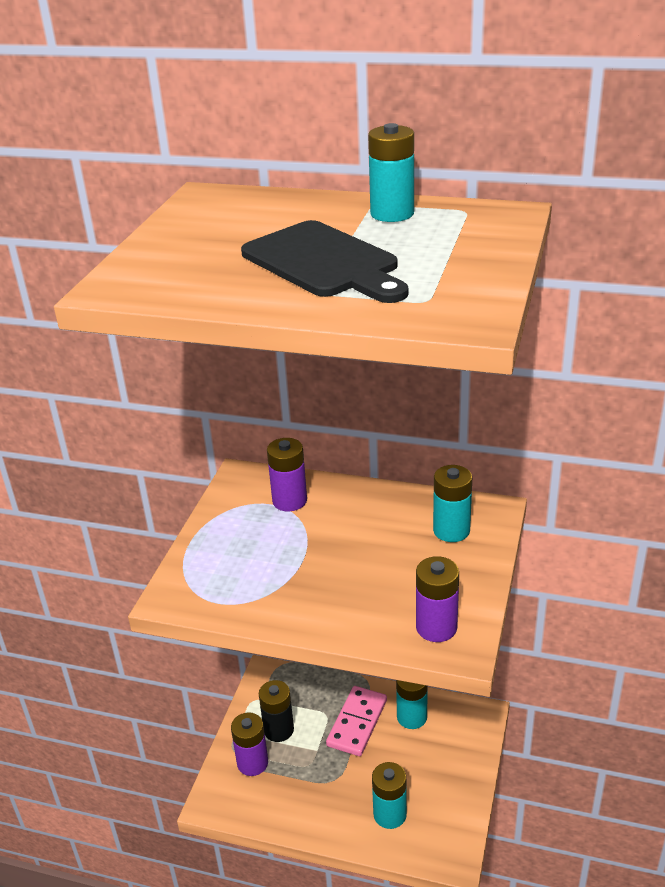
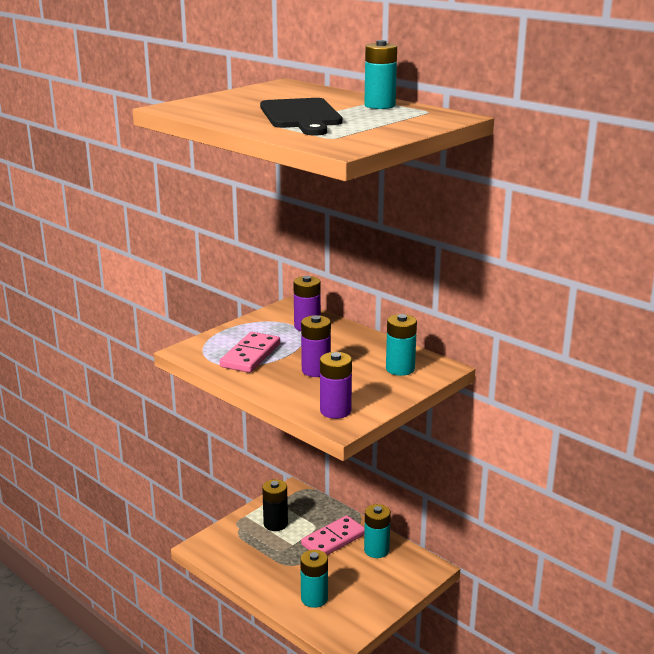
camera: 25 degrees right, 10 degrees down
(252, 763) = (243, 535): purple battery -> purple battery (316, 370)
(260, 574) = (250, 355): none -> pink domino

